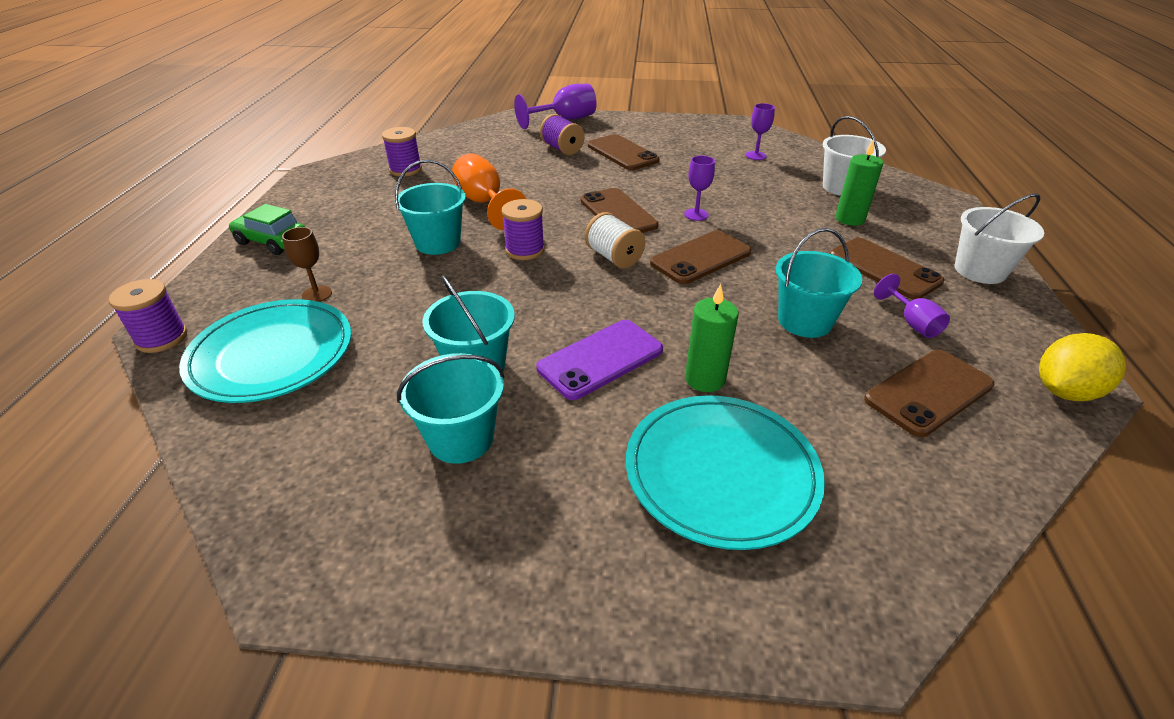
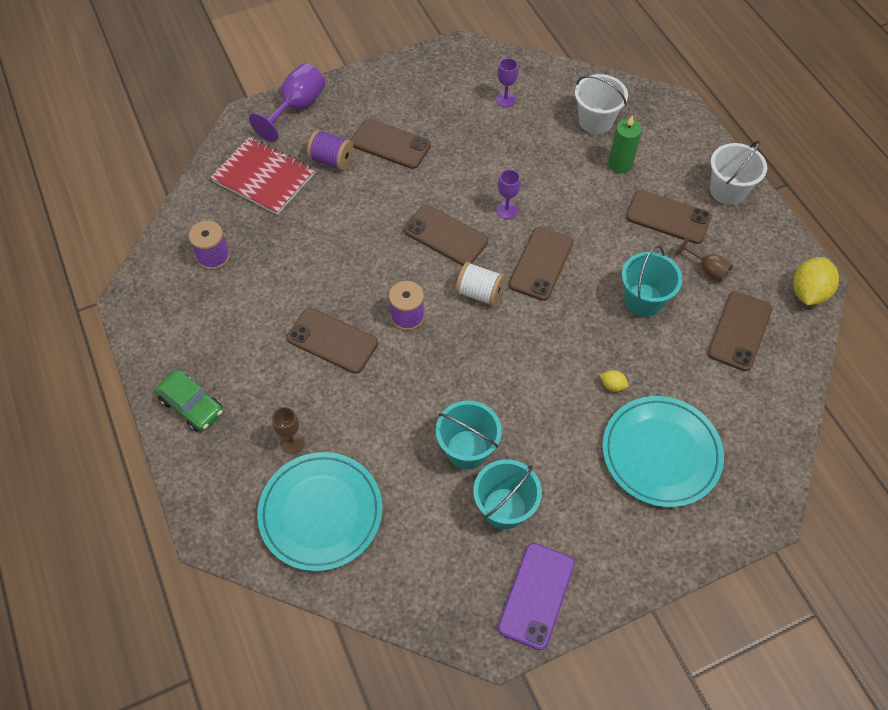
camera: 30 degrees left, 20 degrees up
(162, 338) = (222, 542): purple spool -> none
(272, 241) = (192, 406): green car -> green car turned 135 degrees counterclockwise
(438, 243) = (332, 341): turquoise bucket -> brown phone
(484, 203) = (327, 273): orange goblet -> none
(497, 143) = (264, 177): none -> red notebook
(600, 359) = (540, 401): purple phone -> purple phone (536, 595)
(705, 379) = (612, 385): green candle -> yellow lemon
(912, 323) = (707, 269): purple goblet -> brown goblet

